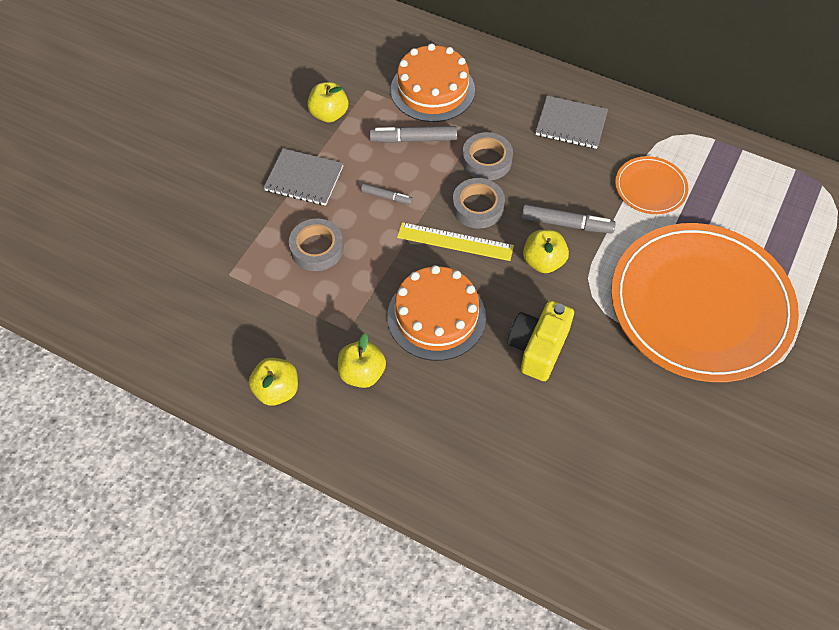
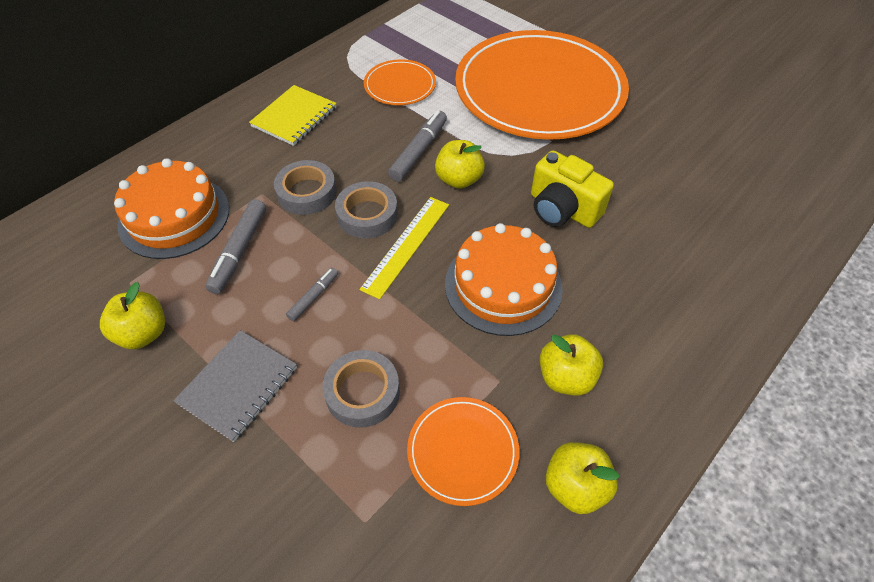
camera: 75 degrees left, 5 degrees down
(287, 317) = (462, 451): none -> orange plate
(571, 124) = (294, 117): grey notebook -> yellow notebook

